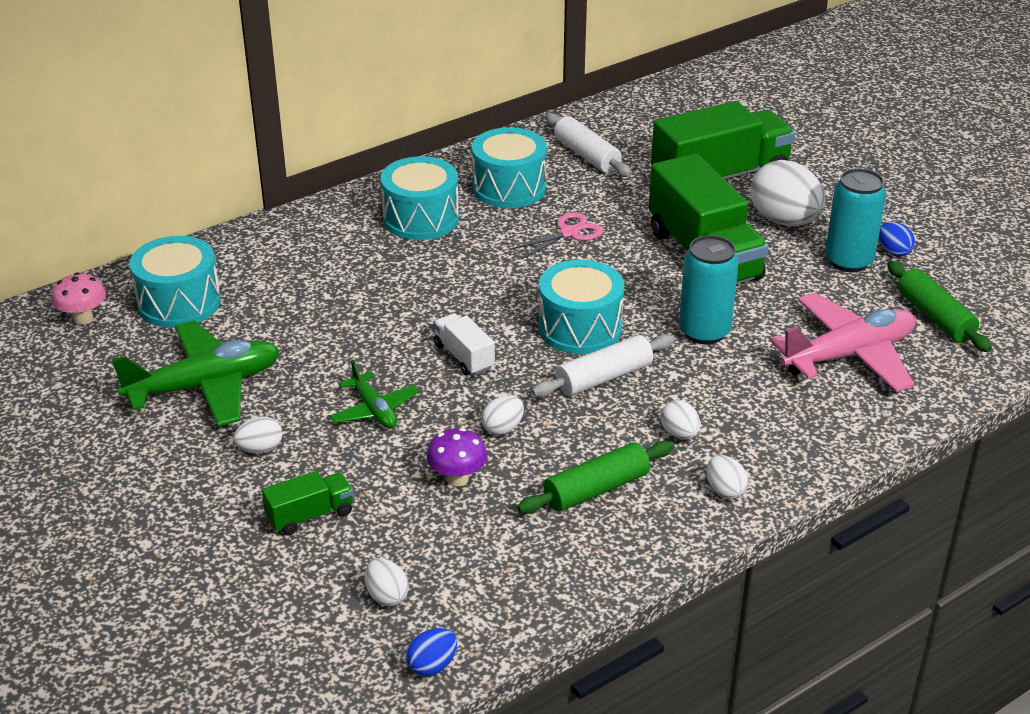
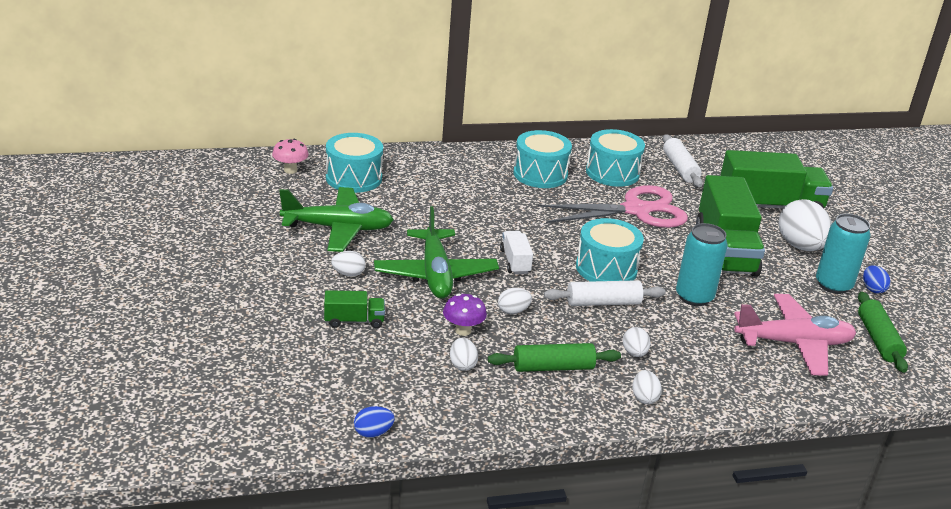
camera: 20 degrees right, 5 degrees down
(374, 410) = (435, 274): green plane -> green plane, size x1.86
(386, 596) = (371, 383): white egg -> white egg (462, 365)
(568, 233) = (636, 210): pink scissors -> pink scissors, size x2.03

